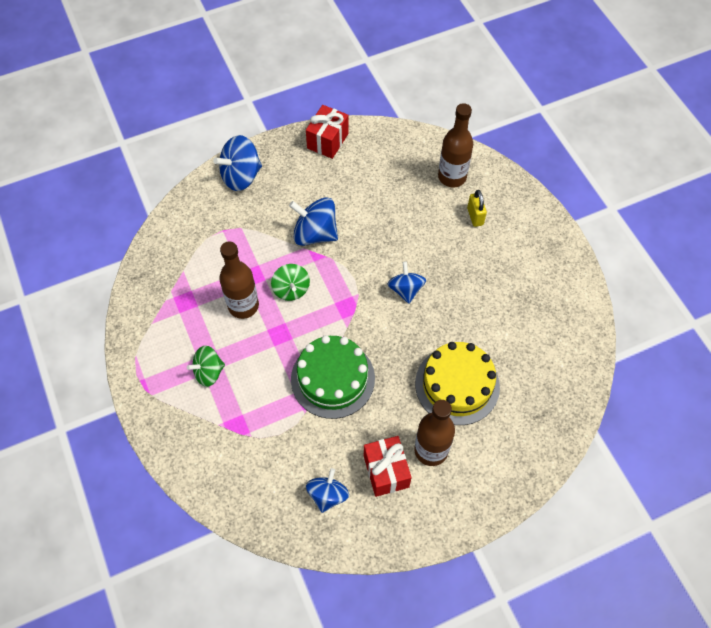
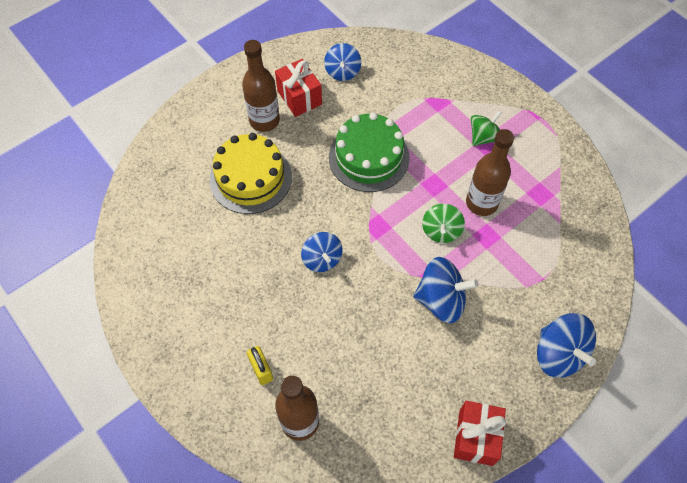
camera: 165 degrees right, 0 degrees up
(241, 176) = (558, 354): blue spinning top -> blue spinning top turned 105 degrees clockwise
(291, 289) = (441, 231): green spinning top -> green spinning top turned 135 degrees counterclockwise

